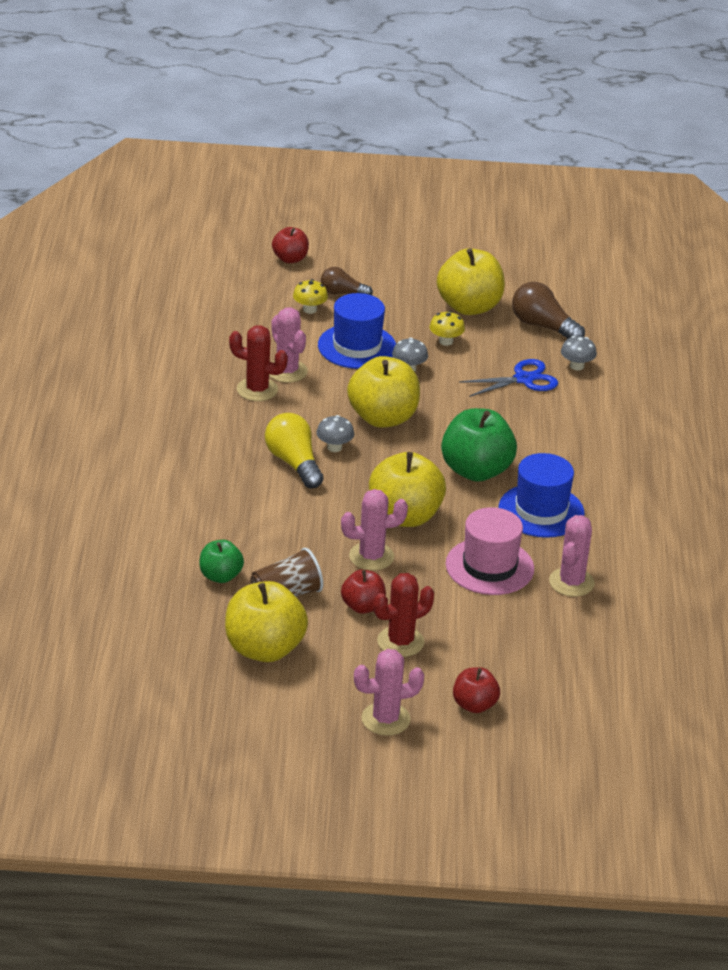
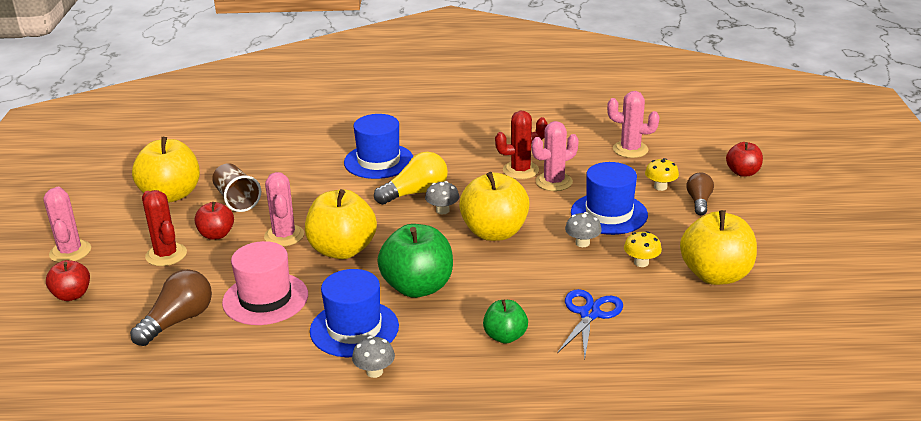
camera: 90 degrees right, 5 degrees down
(213, 487) = (378, 161): none -> blue hat
(220, 576) = (263, 172): green apple -> green apple (505, 336)
(257, 390) = (520, 170): red cactus -> red cactus turned 60 degrees clockwise
(524, 379) = (590, 314): blue scissors -> blue scissors turned 135 degrees counterclockwise
(543, 326) = (702, 326): brown light bulb -> brown light bulb (178, 321)
(571, 582) = (236, 349): pink cactus -> pink cactus (630, 149)
(577, 366) = (631, 351): grey mushroom -> grey mushroom (374, 372)

